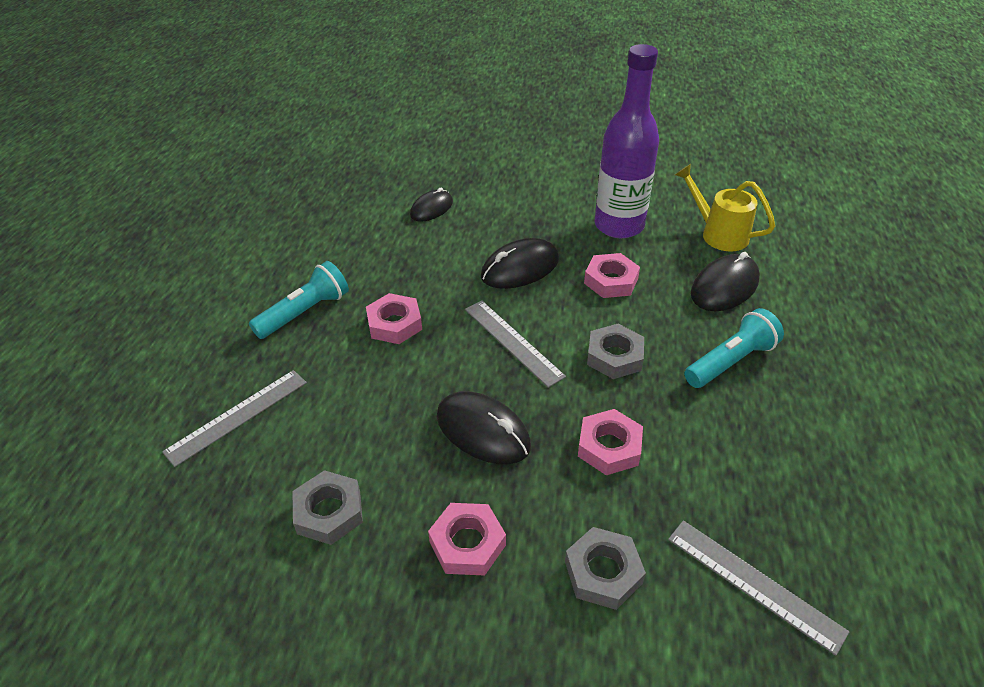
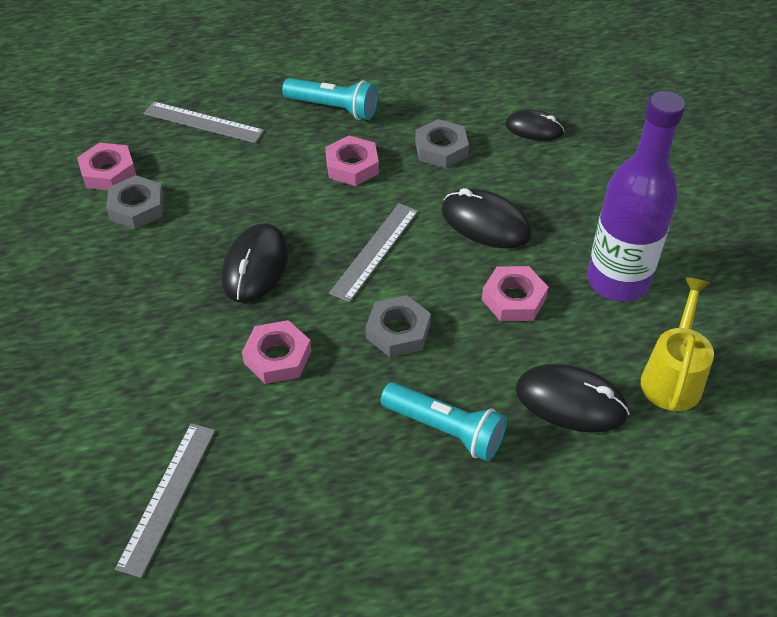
camera: 65 degrees right, 5 degrees up
(467, 543) = (138, 294): pink nut -> pink nut (108, 172)
(603, 572) = (142, 387): grey nut -> grey nut (441, 149)

